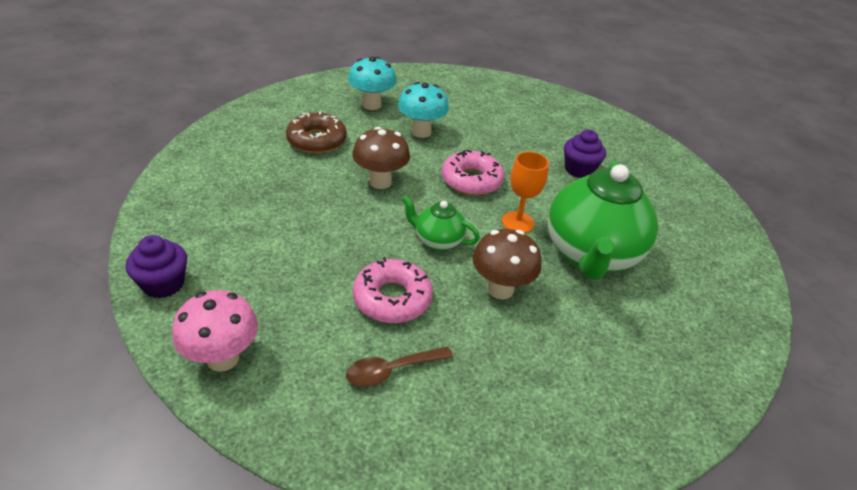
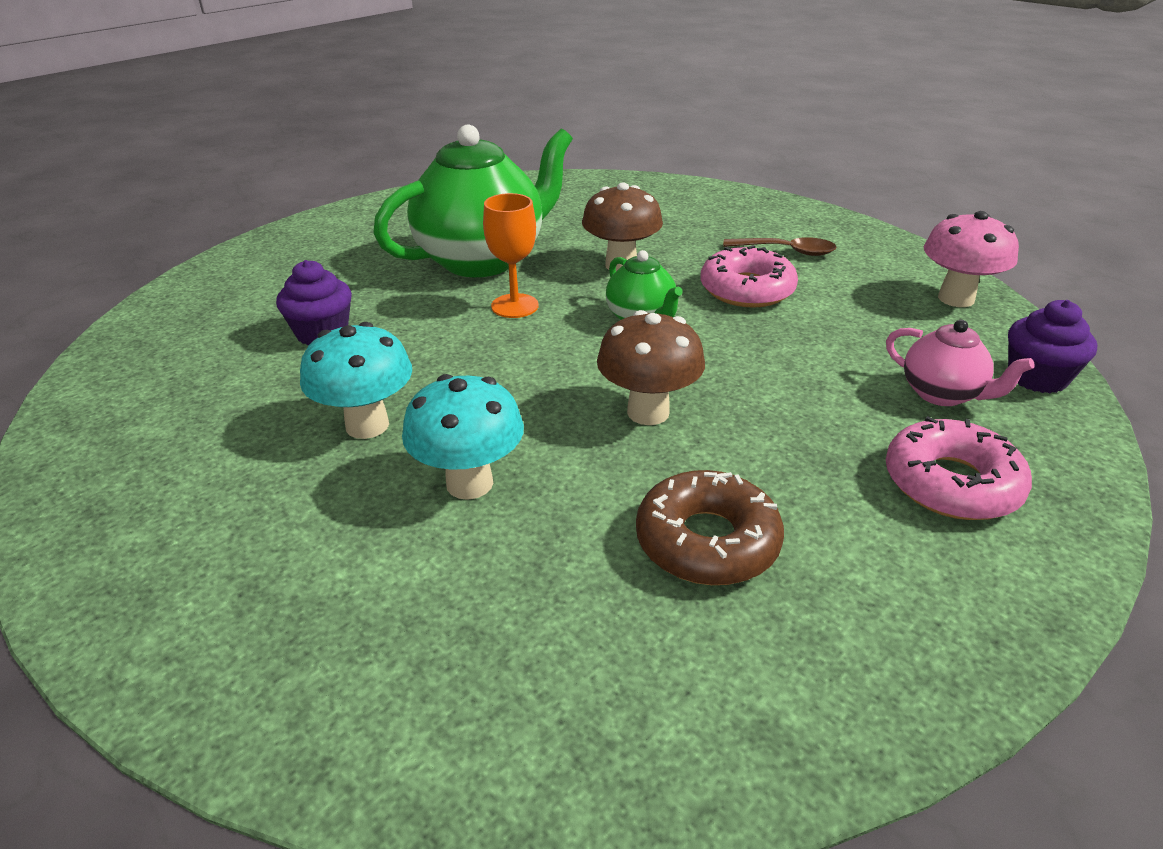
camera: 140 degrees left, 5 degrees down
(228, 247) = (942, 394): none -> pink teapot
(371, 105) = (492, 609): turquoise mushroom -> turquoise mushroom (367, 425)
(471, 180) = (500, 369): pink donut -> pink donut (951, 483)

